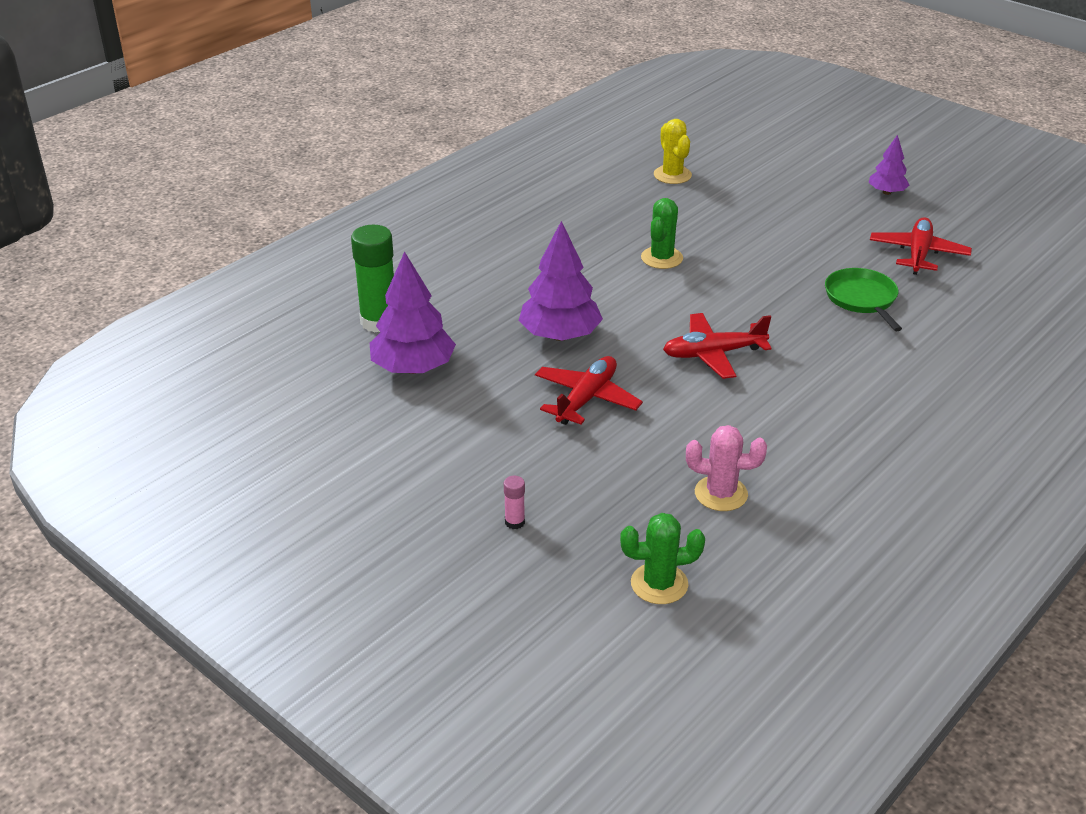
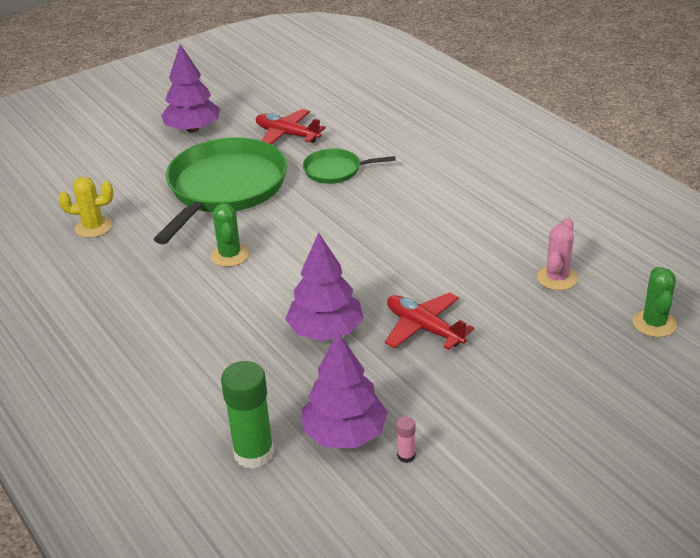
camera: 75 degrees left, 0 degrees up
(514, 522) = (579, 390): pink glue stick -> pink glue stick (406, 456)
(662, 258) = (230, 255): green cactus -> green cactus turned 45 degrees clockwise
(713, 354) = (382, 252): red plane -> none
(780, 233) = (224, 188): none -> green pan
(886, 192) = (193, 129): purple tree -> purple tree, size x1.77

